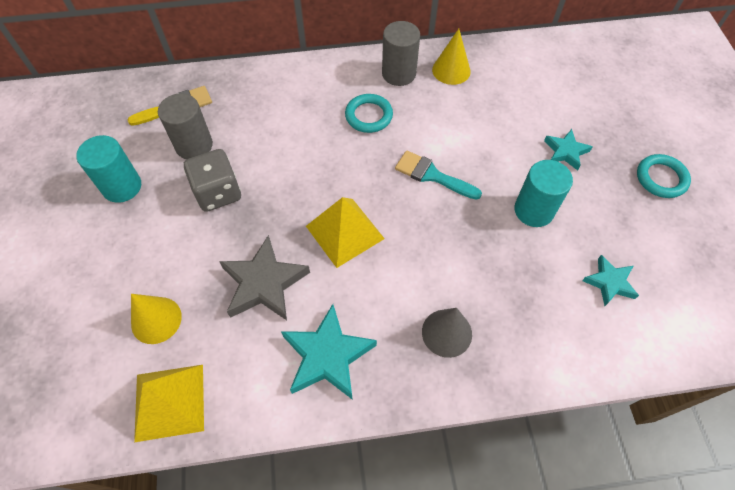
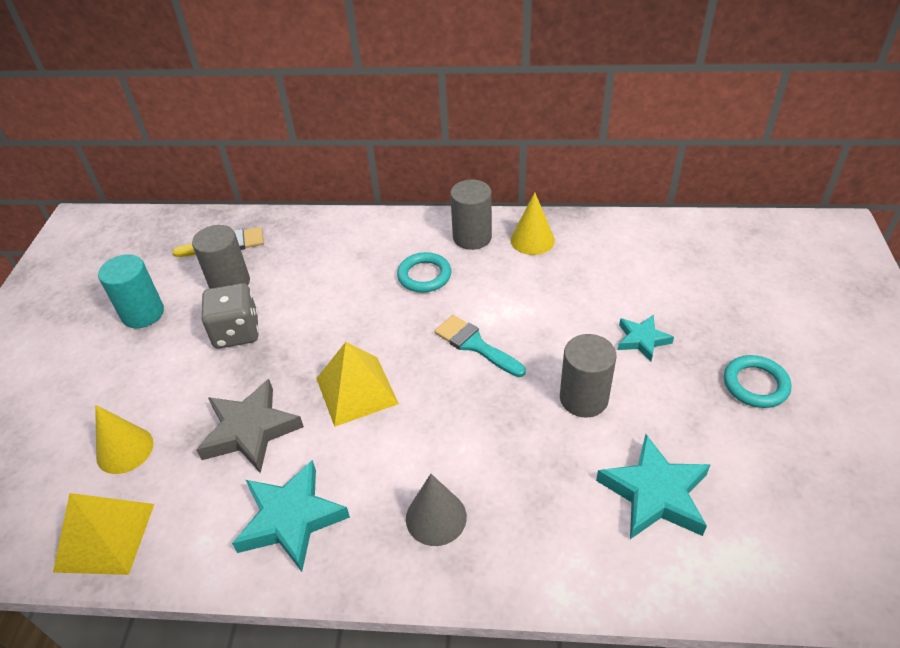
camera: 15 degrees right, 15 degrees down
(534, 210) = (583, 398): turquoise cylinder -> grey cylinder
(609, 282) = (655, 493): turquoise star -> turquoise star, size x1.70

